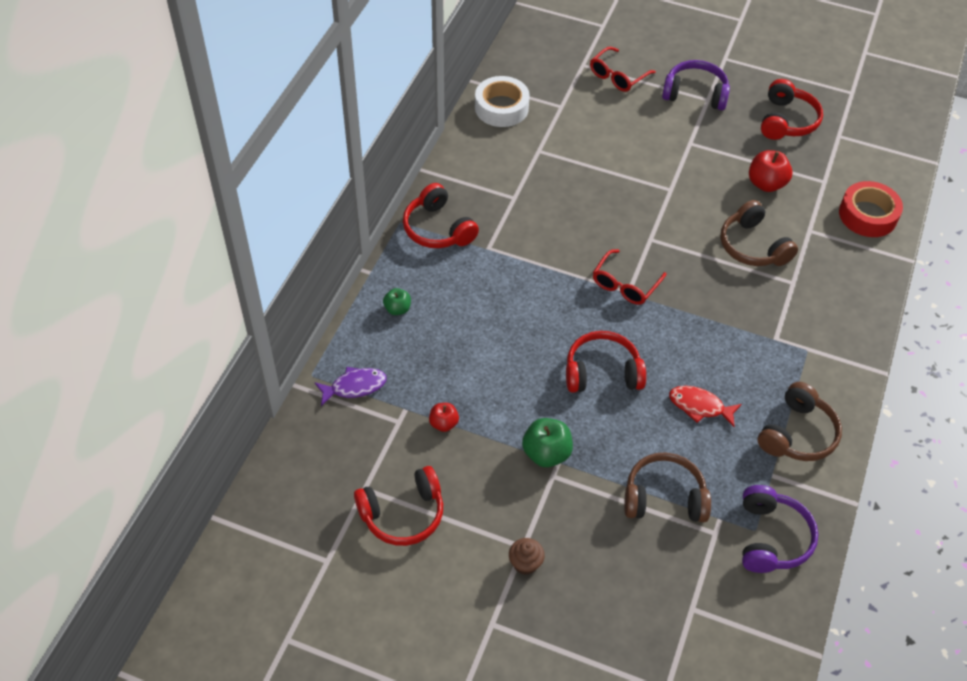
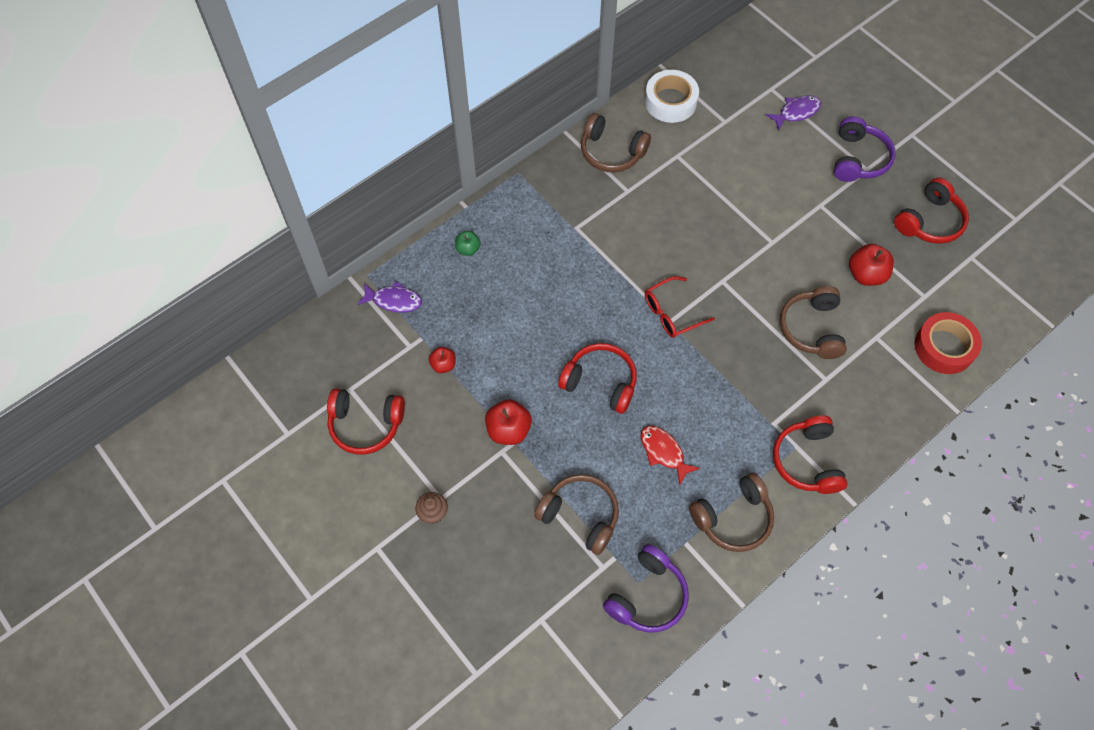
camera: 30 degrees right, 10 degrees up
(438, 229) = (545, 192): red headphones -> red headphones (807, 461)
(477, 170) = (611, 152): none -> brown headphones
(546, 453) = (508, 430): green apple -> red apple
(617, 76) = (796, 112): red glasses -> purple fish
(695, 94) = (858, 159): purple headphones -> purple headphones turned 60 degrees clockwise

